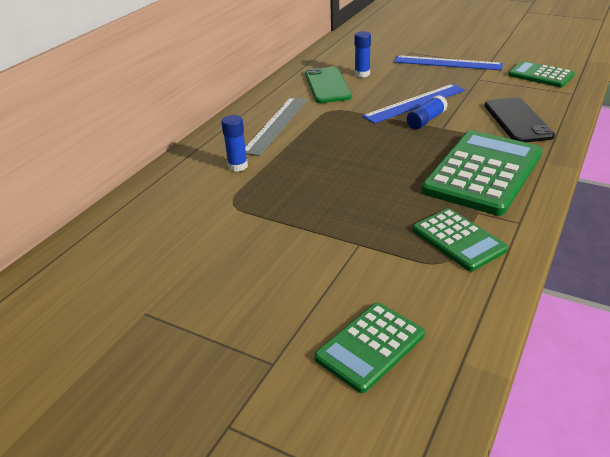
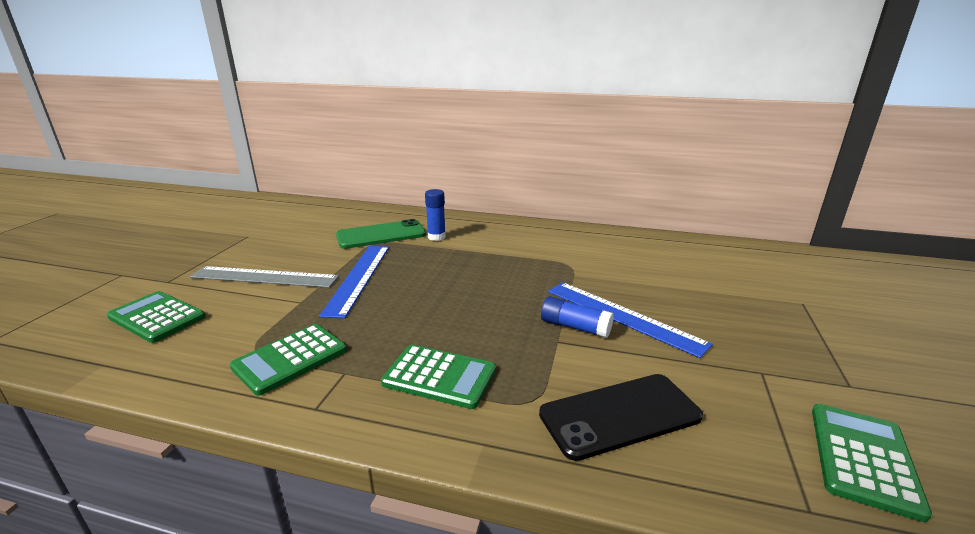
camera: 75 degrees right, 10 degrees down
(276, 125) = (520, 242): grey ruler -> grey ruler (264, 277)
(327, 85) = (632, 257): green phone -> green phone (381, 235)
(362, 74) = (685, 274): blue glue stick -> none
(447, 63) = (797, 339): blue ruler -> blue ruler (358, 278)
(483, 173) = (439, 377): green calculator -> green calculator, size x0.56

